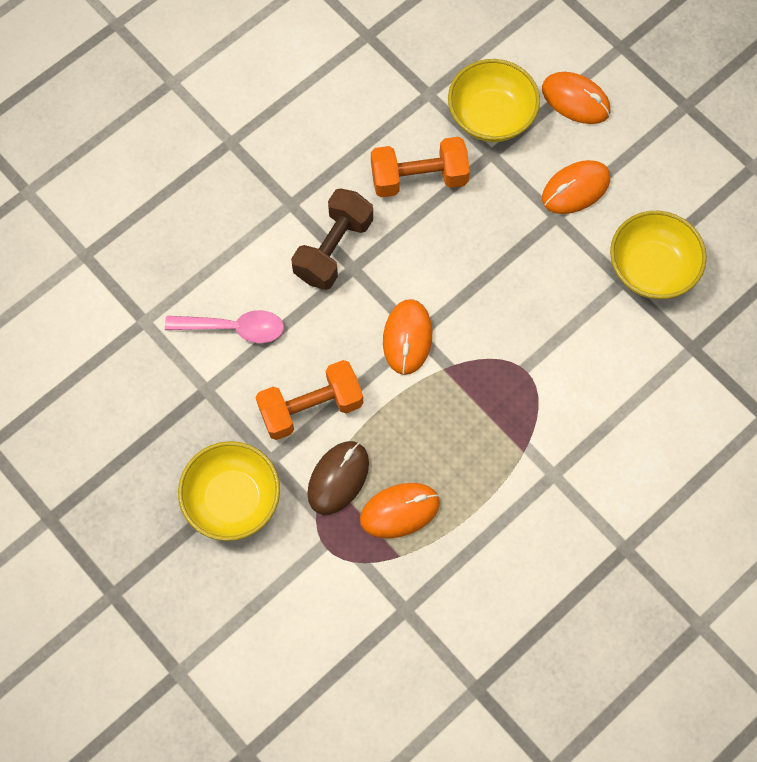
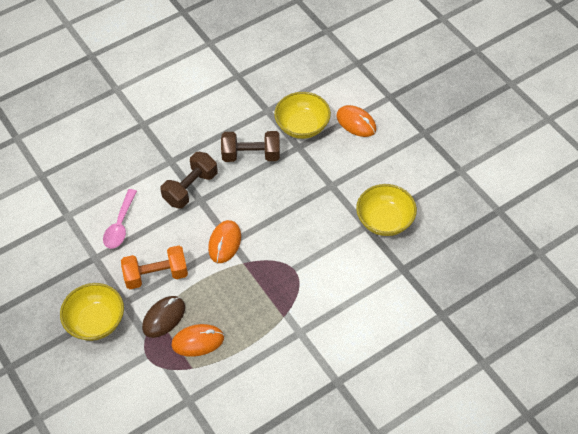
camera: 10 degrees right, 15 degrees down
(234, 328) = (120, 225): pink spoon -> pink spoon turned 90 degrees clockwise
(419, 178) = (251, 155): orange dumbbell -> brown dumbbell
(575, 189) = (346, 171): orange mouse -> none

